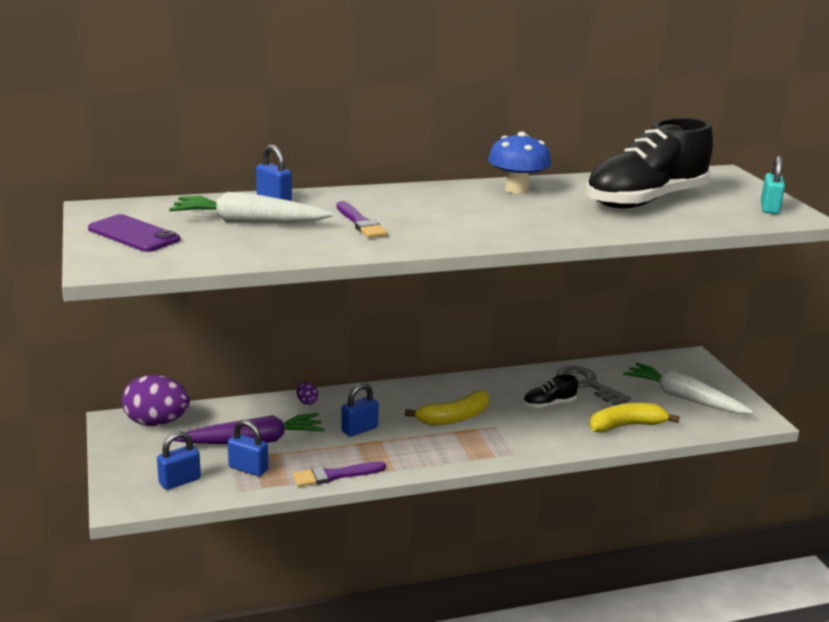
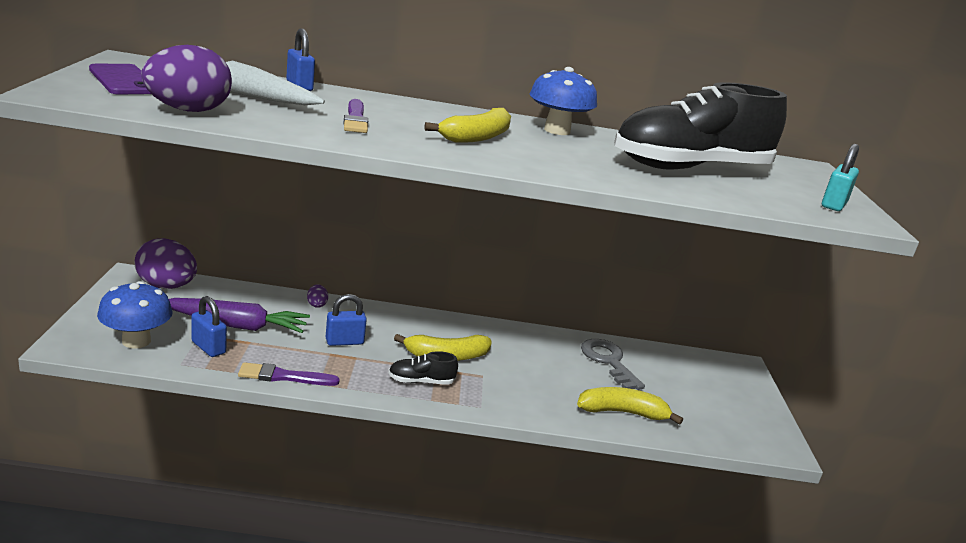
camera: 15 degrees right, 0 degrees up
(179, 481) = (136, 341): blue padlock -> blue mushroom
(229, 252) = (188, 110): none -> purple egg
(468, 215) = (477, 137): none -> yellow banana
(549, 404) = (554, 369): black shoe -> black shoe (421, 381)
(684, 398) = (707, 402): white carrot -> none

